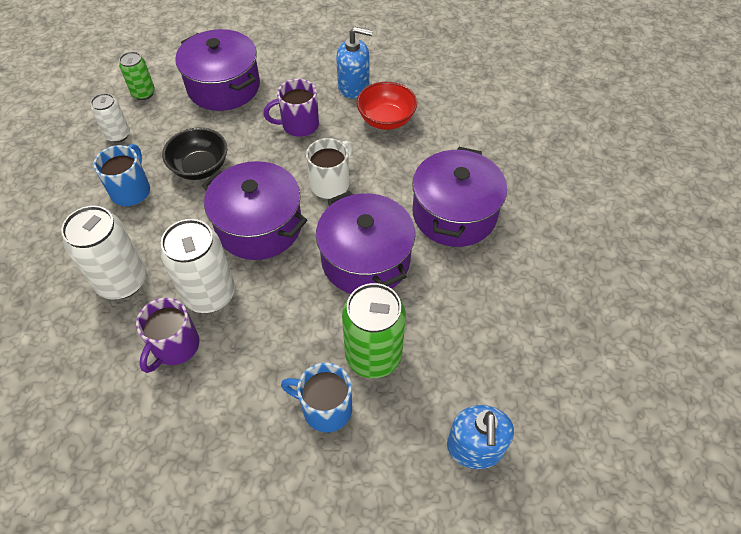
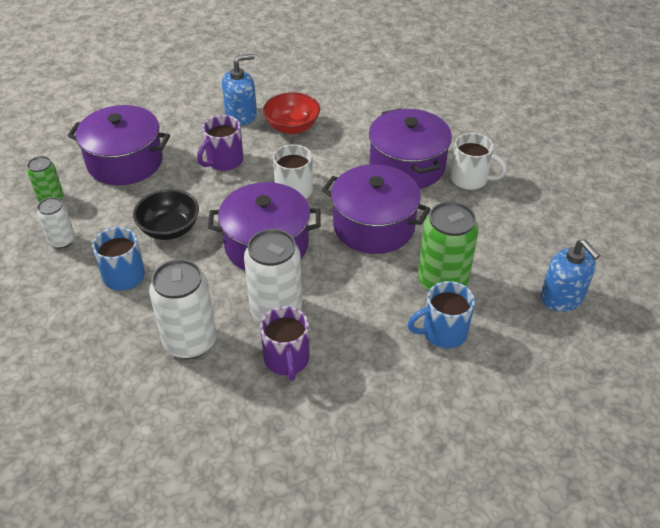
camera: 35 degrees left, 10 degrees down
(503, 261) = (470, 179): none -> white mug

